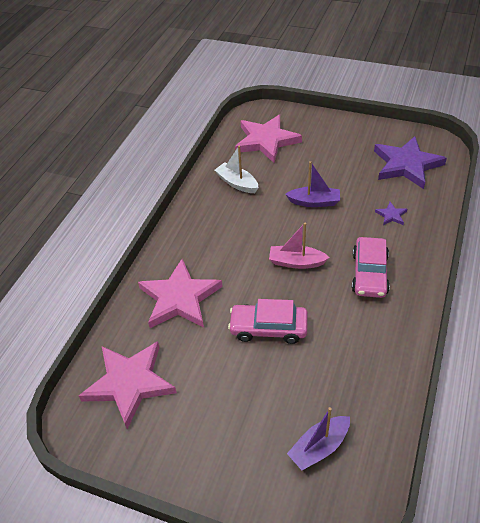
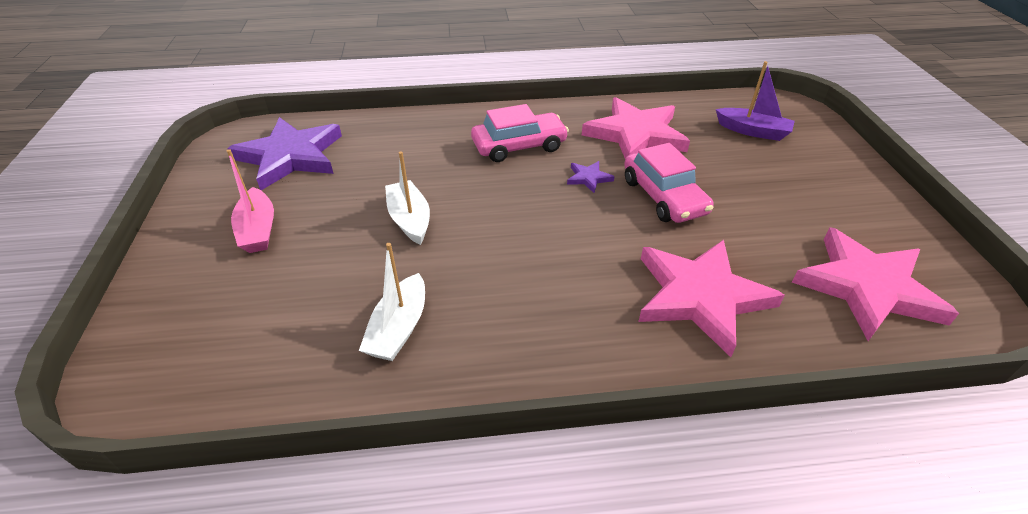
camera: 120 degrees left, 5 degrees down
(266, 140) = (245, 331): pink star -> pink star (635, 134)
(296, 262) = (542, 204): pink boat -> pink boat (258, 230)
(314, 202) = (410, 219): purple boat -> white boat
(391, 215) = (406, 150): purple star -> purple star (588, 178)

